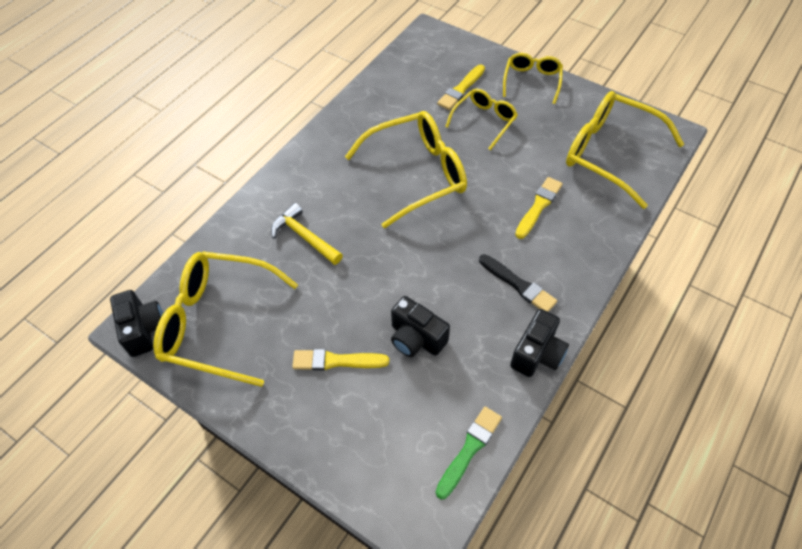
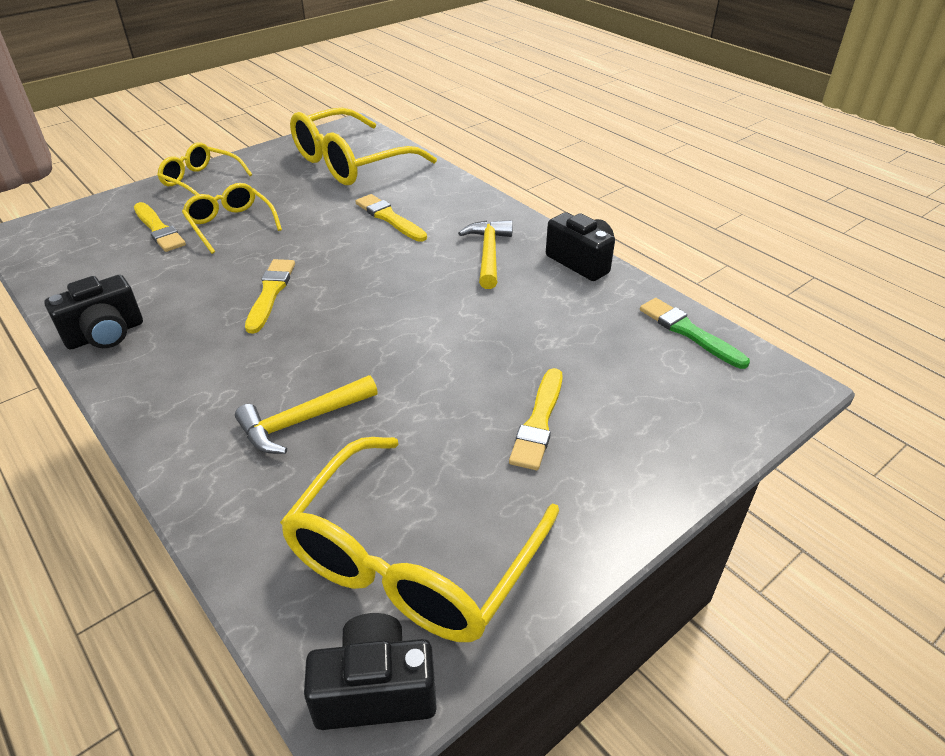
camera: 75 degrees left, 15 degrees down
(416, 174) = (270, 293): yellow glasses -> yellow brush
(416, 338) = (529, 343): black camera -> black camera (105, 334)
(518, 285) = (488, 254): black brush -> yellow hammer

